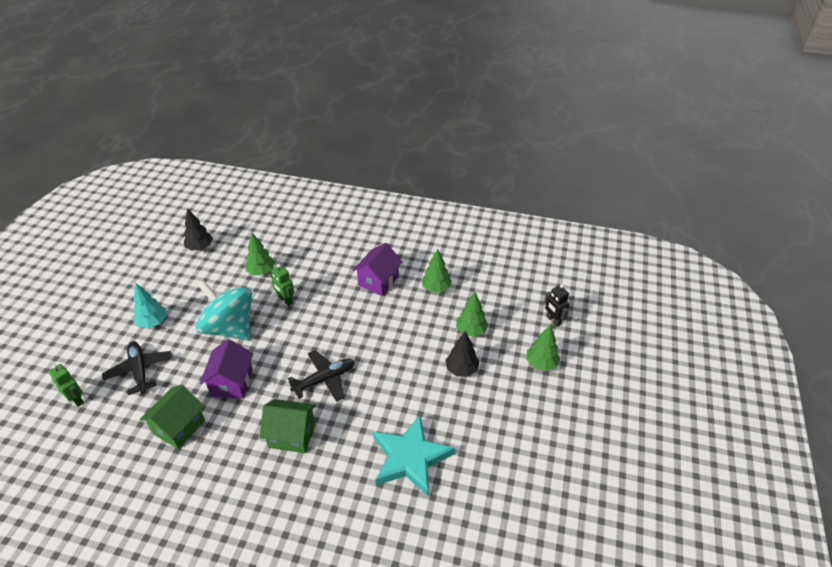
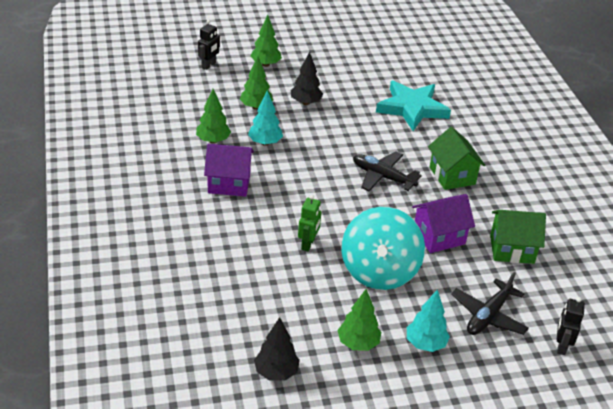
camera: 120 degrees left, 5 degrees down
(77, 399) = (561, 346): green robot -> black robot
(261, 272) = (279, 285): green tree -> green tree (358, 343)
(416, 319) = (265, 143): none -> turquoise tree

